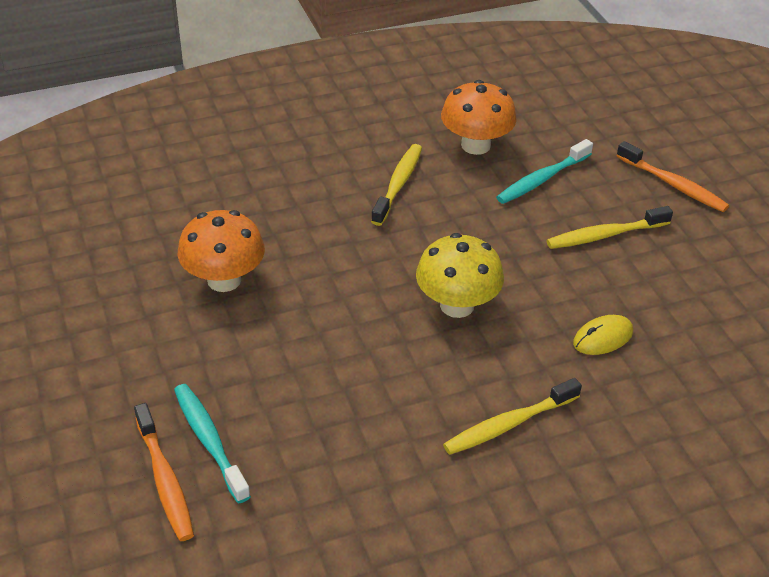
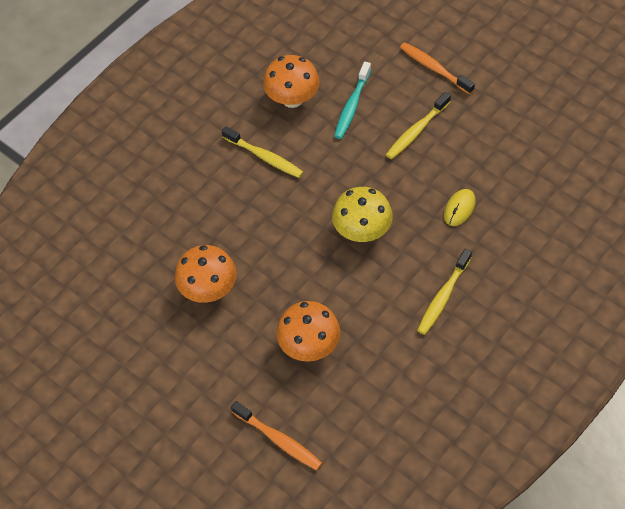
camera: 25 degrees left, 15 degrees up
(209, 441) = (285, 402): turquoise toothbrush -> none
(292, 394) = (309, 345): none -> orange mushroom
(398, 184) = (264, 157): yellow toothbrush -> yellow toothbrush turned 135 degrees clockwise
(673, 185) = (434, 68): orange toothbrush -> orange toothbrush turned 150 degrees counterclockwise

